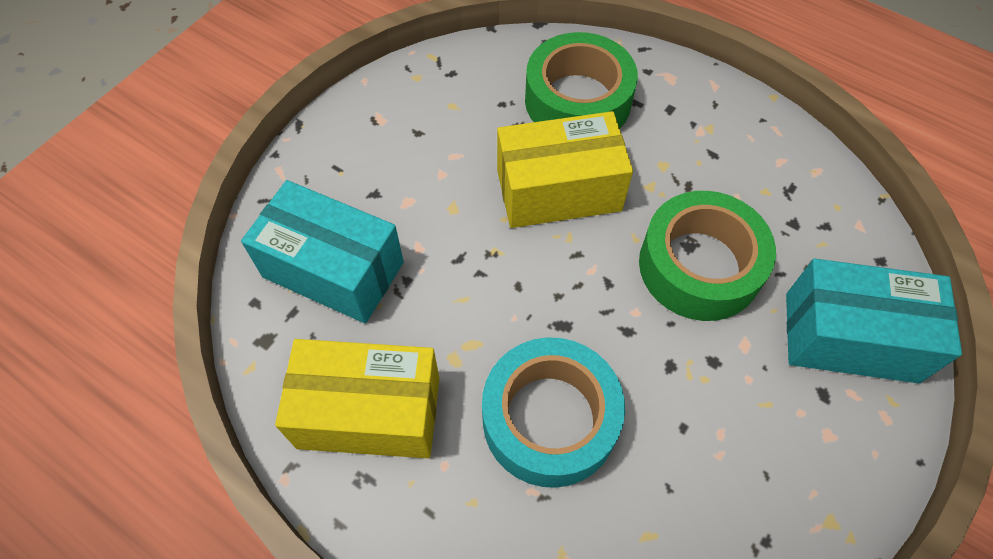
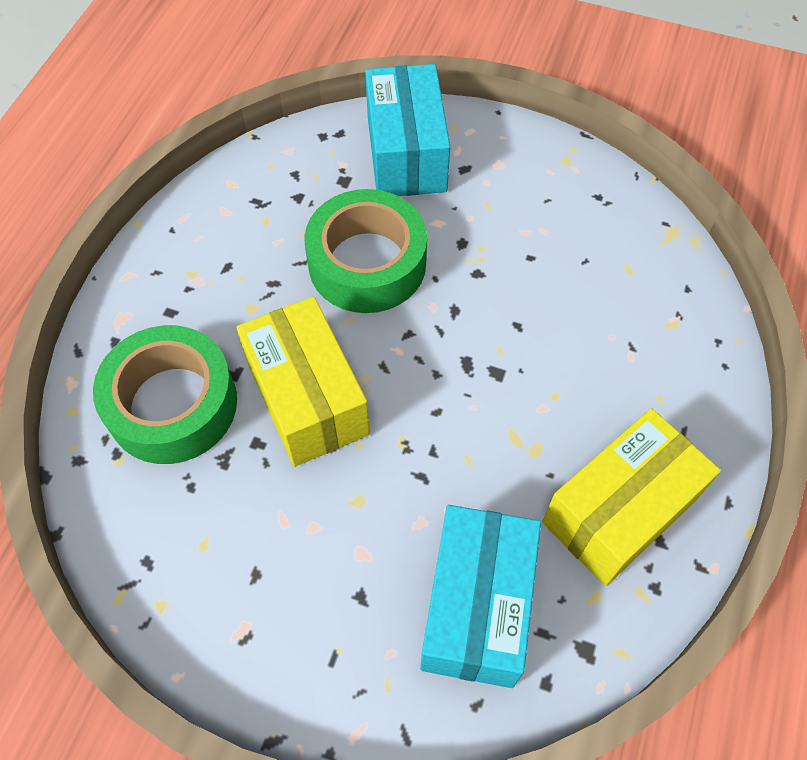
camera: 105 degrees left, 0 degrees up
(369, 412) = (619, 511): yellow box -> yellow box turned 60 degrees clockwise
(550, 419) = (563, 355): turquoise tape -> none

